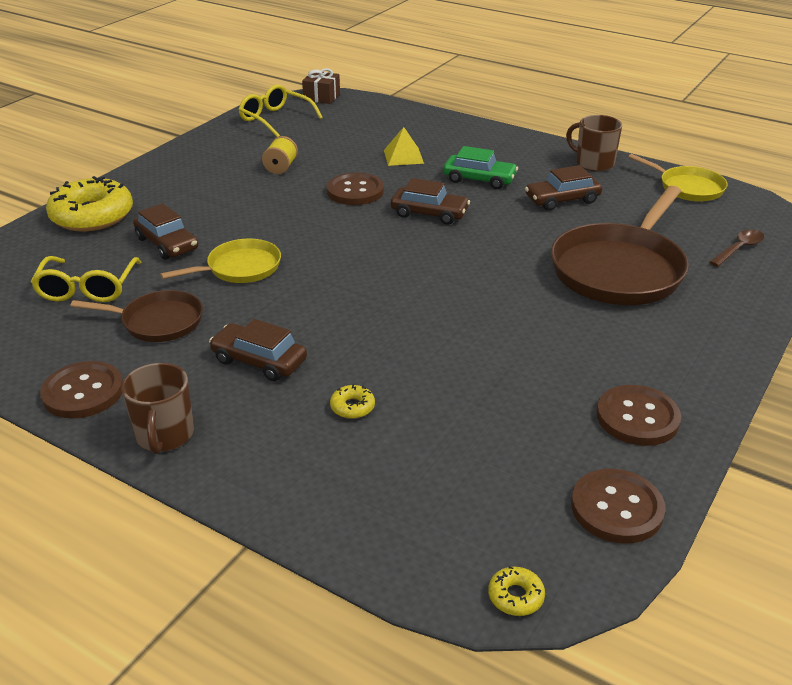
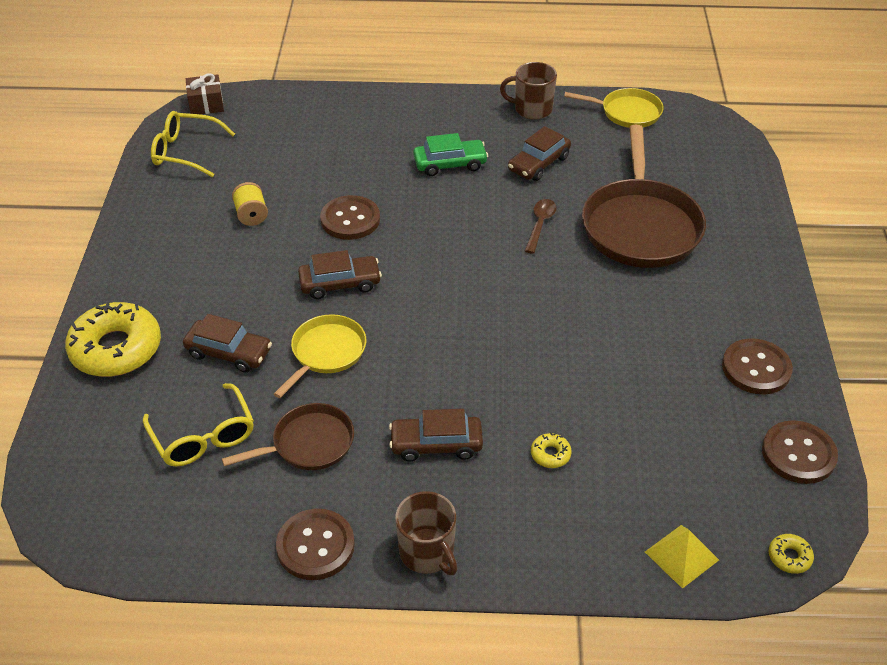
camera: 30 degrees left, 10 degrees up
(403, 156) = (358, 159): yellow pyramid -> yellow pyramid (681, 556)
(429, 213) = (440, 222): brown car -> brown car (340, 283)
(739, 249) = (711, 168): brown spoon -> brown spoon (540, 224)

